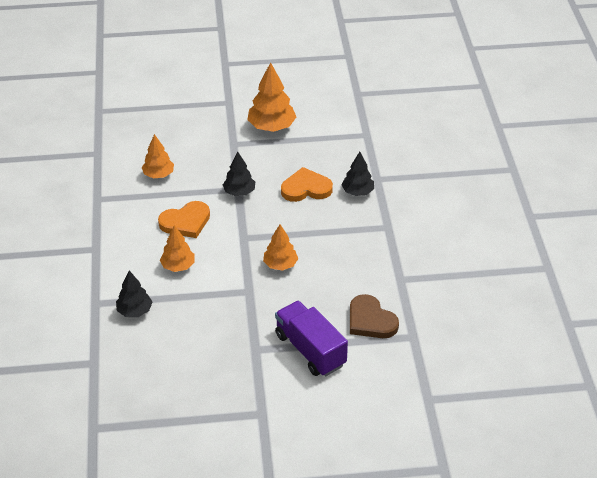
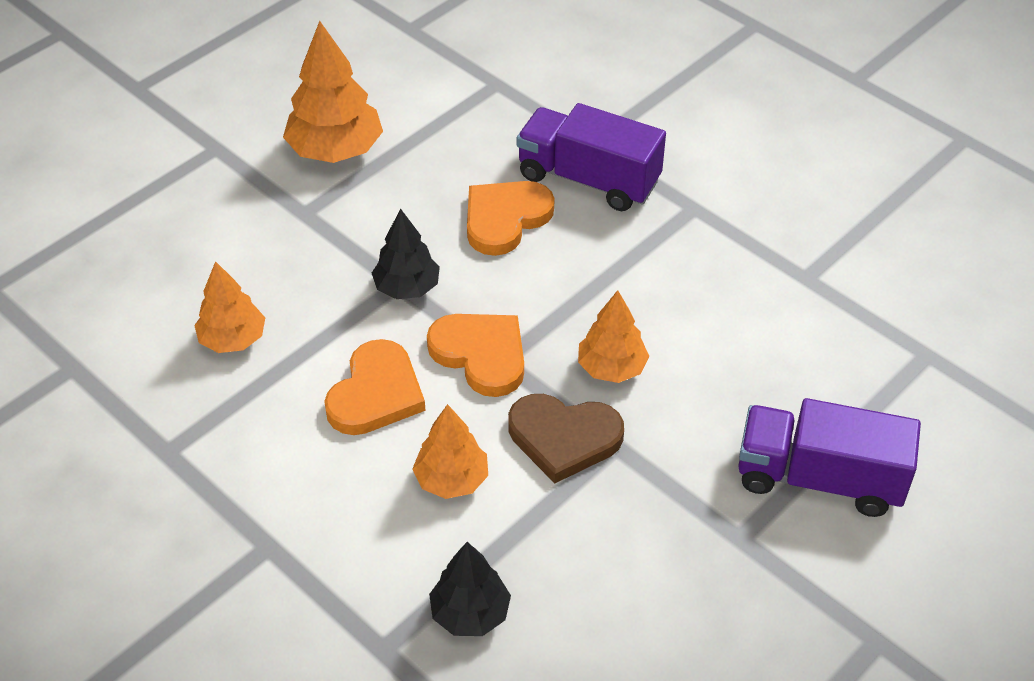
camera: 40 degrees left, 5 degrees up
(238, 231) = (481, 355): none -> orange heart
(357, 192) = (588, 179): black tree -> purple truck
(370, 320) = (843, 369): brown heart -> brown heart (564, 438)

